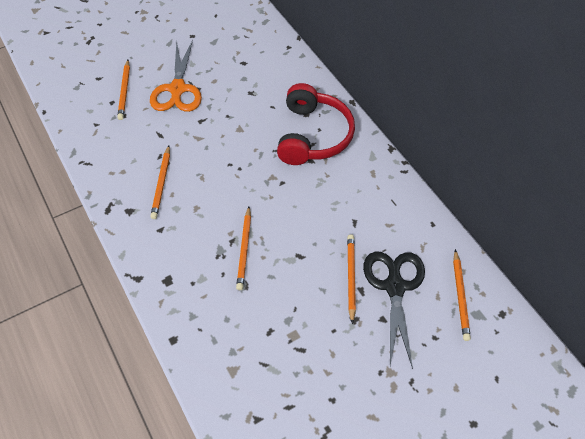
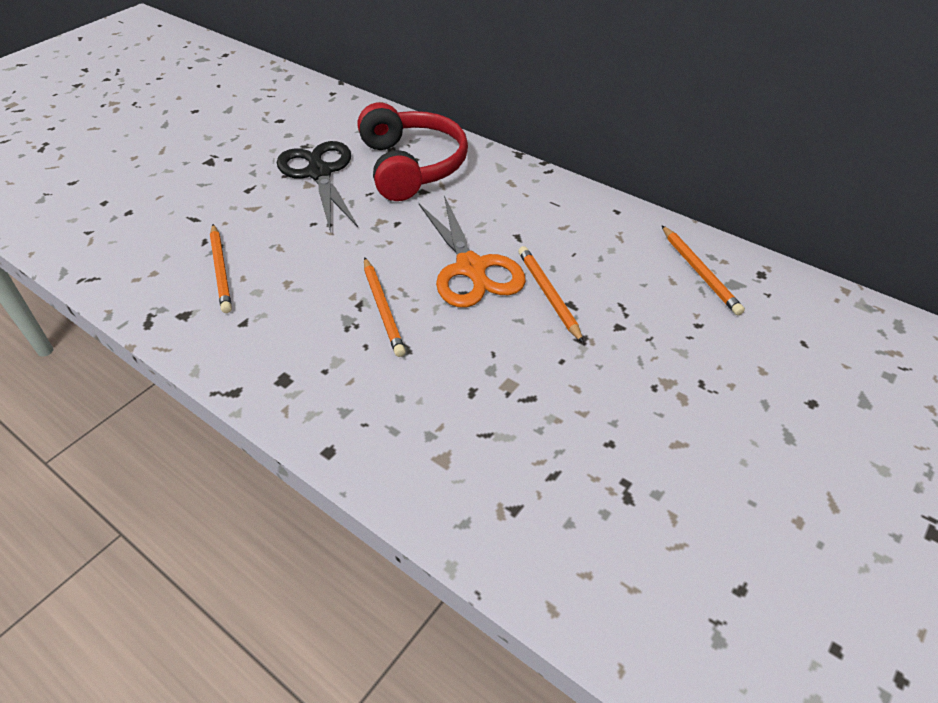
camera: 20 degrees left, 10 degrees down
(124, 91) = (119, 186): orange pencil -> none
(177, 89) = (198, 166): orange scissors -> orange scissors (471, 268)
(394, 287) = (612, 287): black scissors -> black scissors (319, 173)

